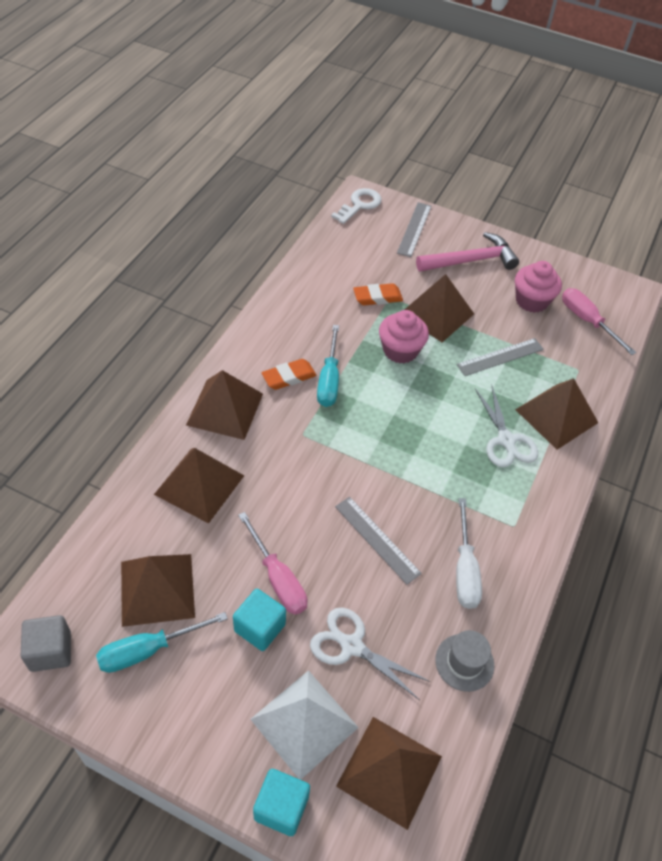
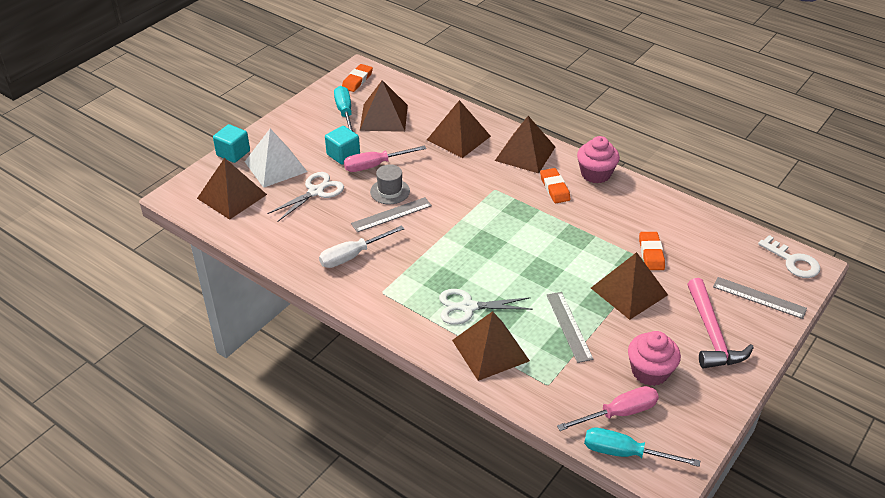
camera: 105 degrees right, 10 degrees down
(50, 651) = (357, 80): grey cube -> orange eraser
(329, 380) = (549, 210): turquoise screwdriver -> turquoise screwdriver (625, 453)
(400, 350) = (581, 258): pink cupcake -> pink cupcake (595, 174)
(464, 662) = (283, 241): grey hat -> grey hat (390, 191)
(465, 569) = (353, 256): white screwdriver -> white screwdriver turned 45 degrees counterclockwise

